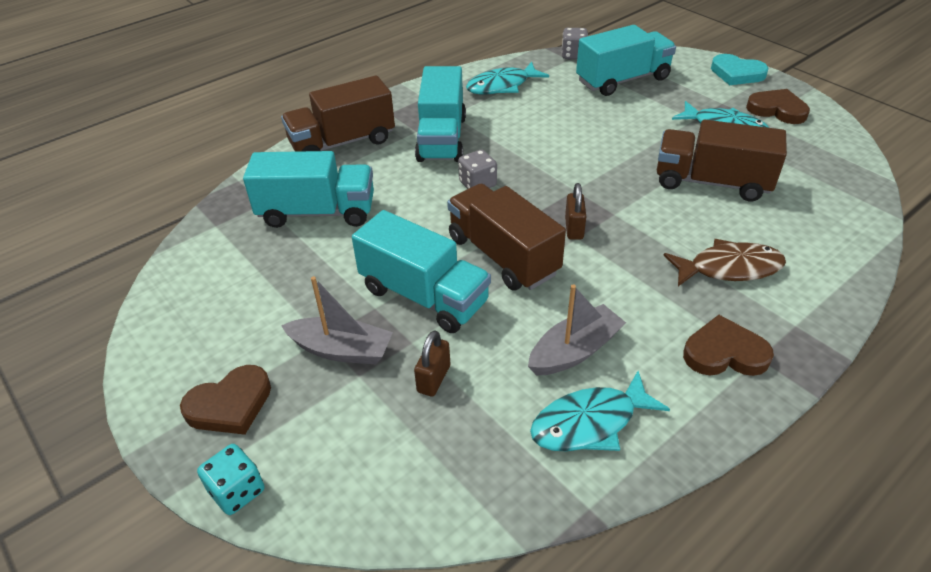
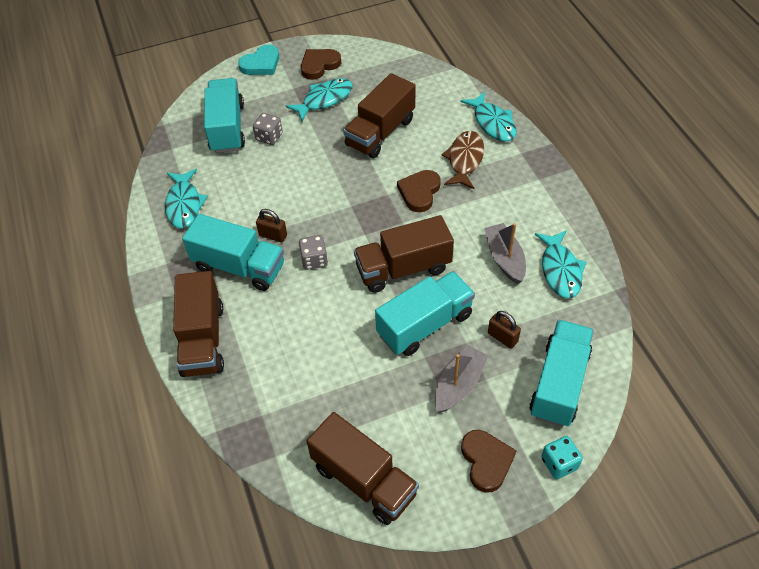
camera: 70 degrees left, 10 degrees up
(192, 298) = (364, 480): none -> brown truck
(317, 212) = (296, 375): turquoise truck -> turquoise truck (559, 383)
(573, 55) = (167, 143): grey dice -> grey dice (269, 137)
(574, 228) = (393, 220): brown padlock -> brown padlock (273, 235)
(724, 353) = (530, 191): brown heart -> brown heart (419, 192)
(828, 281) = (493, 123): none -> turquoise fish

